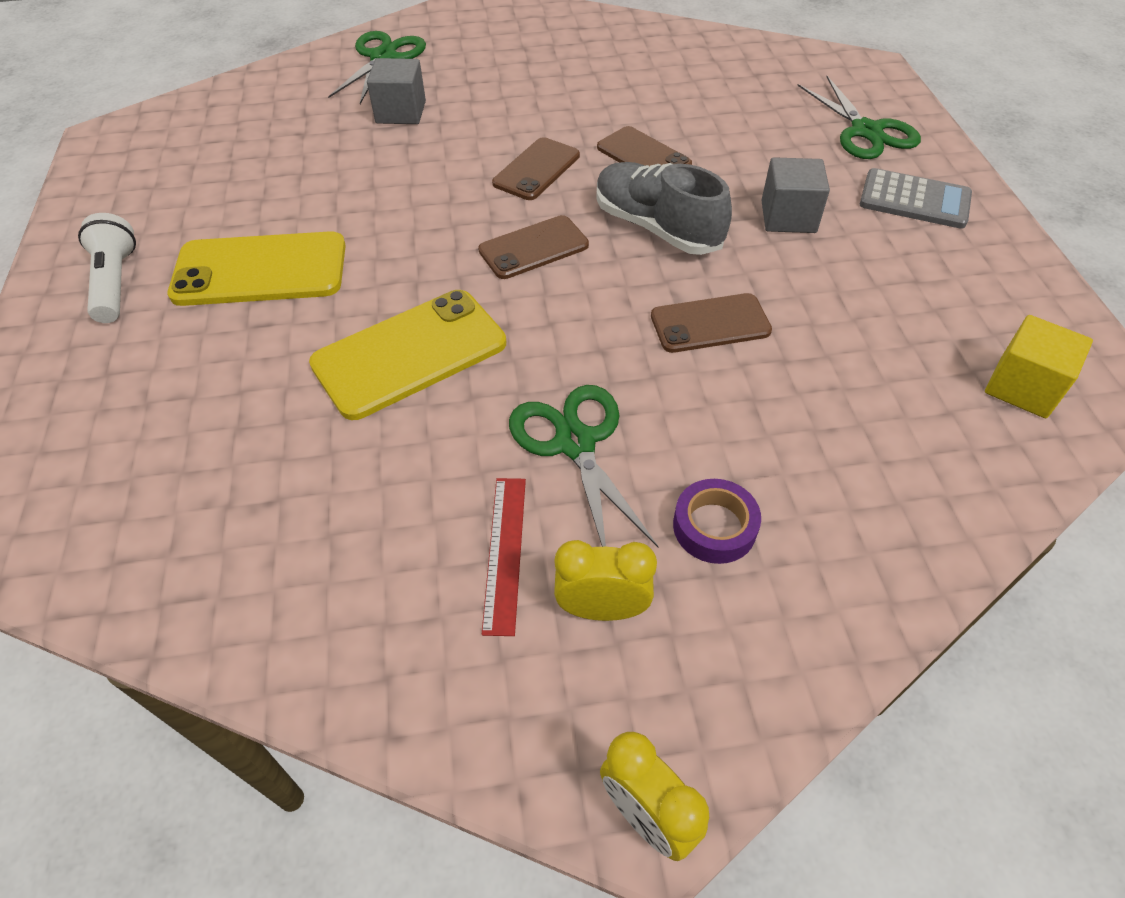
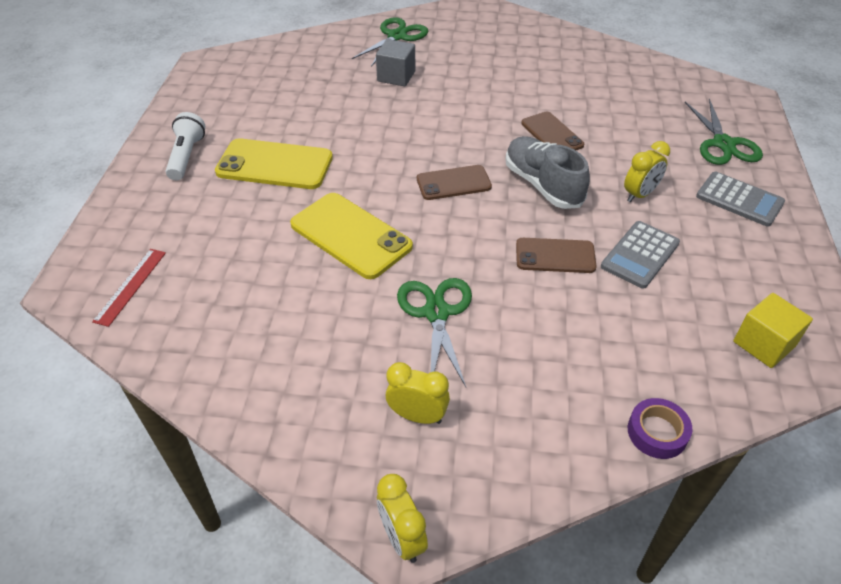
camera: 15 degrees right, 5 degrees down
(410, 354) = (350, 235): yellow phone -> yellow phone turned 60 degrees clockwise
(504, 552) = (369, 368): red ruler -> red ruler (130, 286)
(536, 169) = (474, 131): brown phone -> none
(714, 527) = (508, 384): purple tape -> purple tape (657, 432)
(788, 217) = (639, 194): grey cube -> yellow clock
(820, 299) = (640, 255): none -> grey calculator

